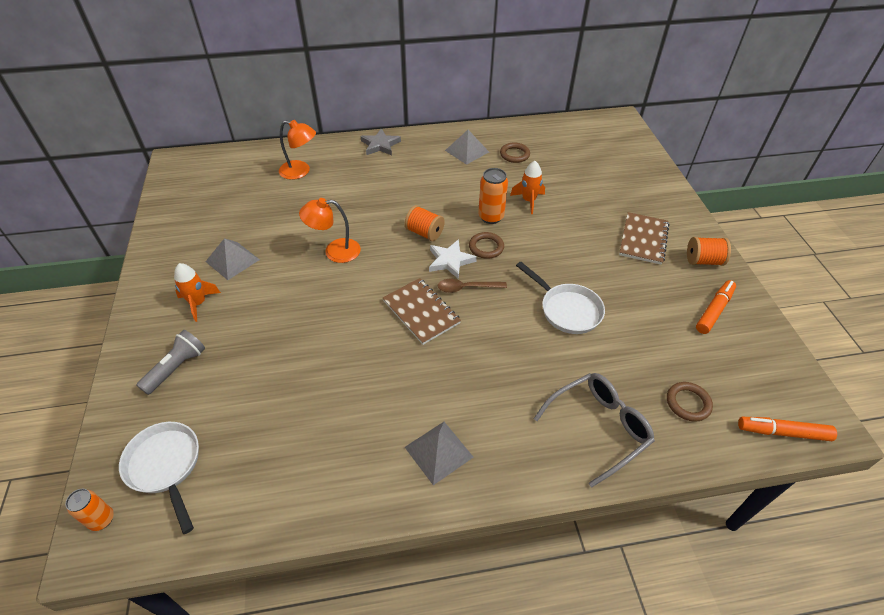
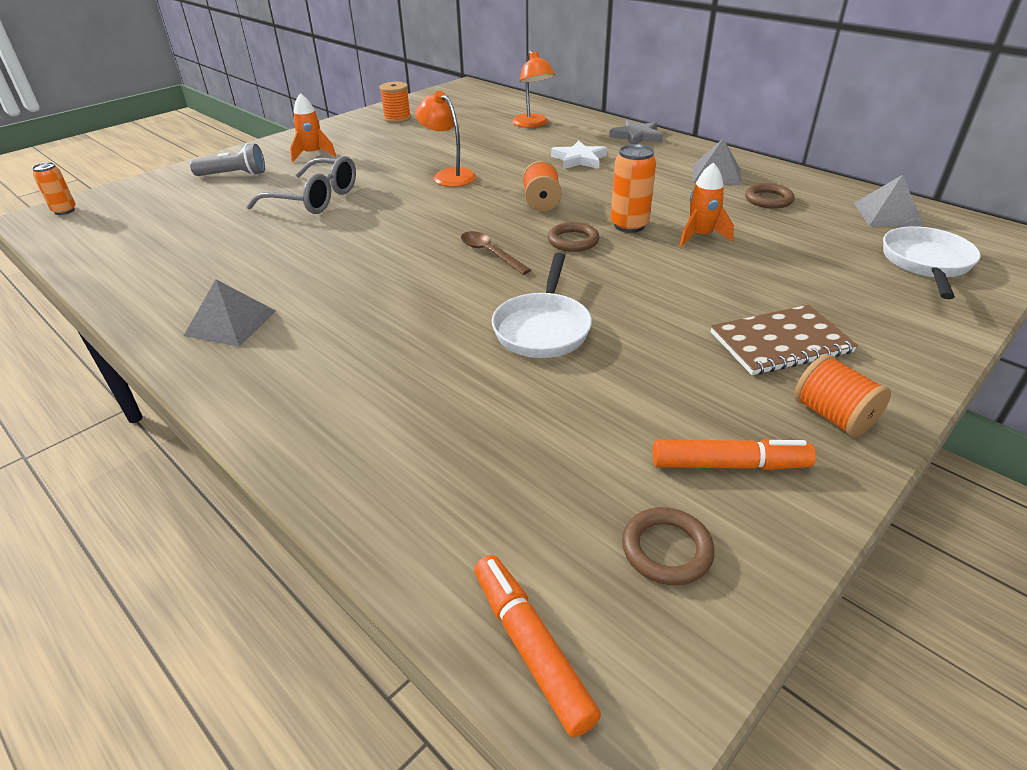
camera: 55 degrees right, 10 degrees down
(166, 466) = (128, 211): white pan -> white pan (926, 263)
(190, 226) = (397, 118): none -> orange spool
(232, 260) = (378, 146): grey pyramid -> grey pyramid (887, 214)
(421, 312) = (420, 243): brown notebook -> none
(450, 261) = (519, 230): white star -> white star (579, 159)
(598, 428) = (356, 422): grey glasses -> grey glasses (314, 199)
(688, 403) = (484, 497): brown ring -> brown ring (666, 549)

